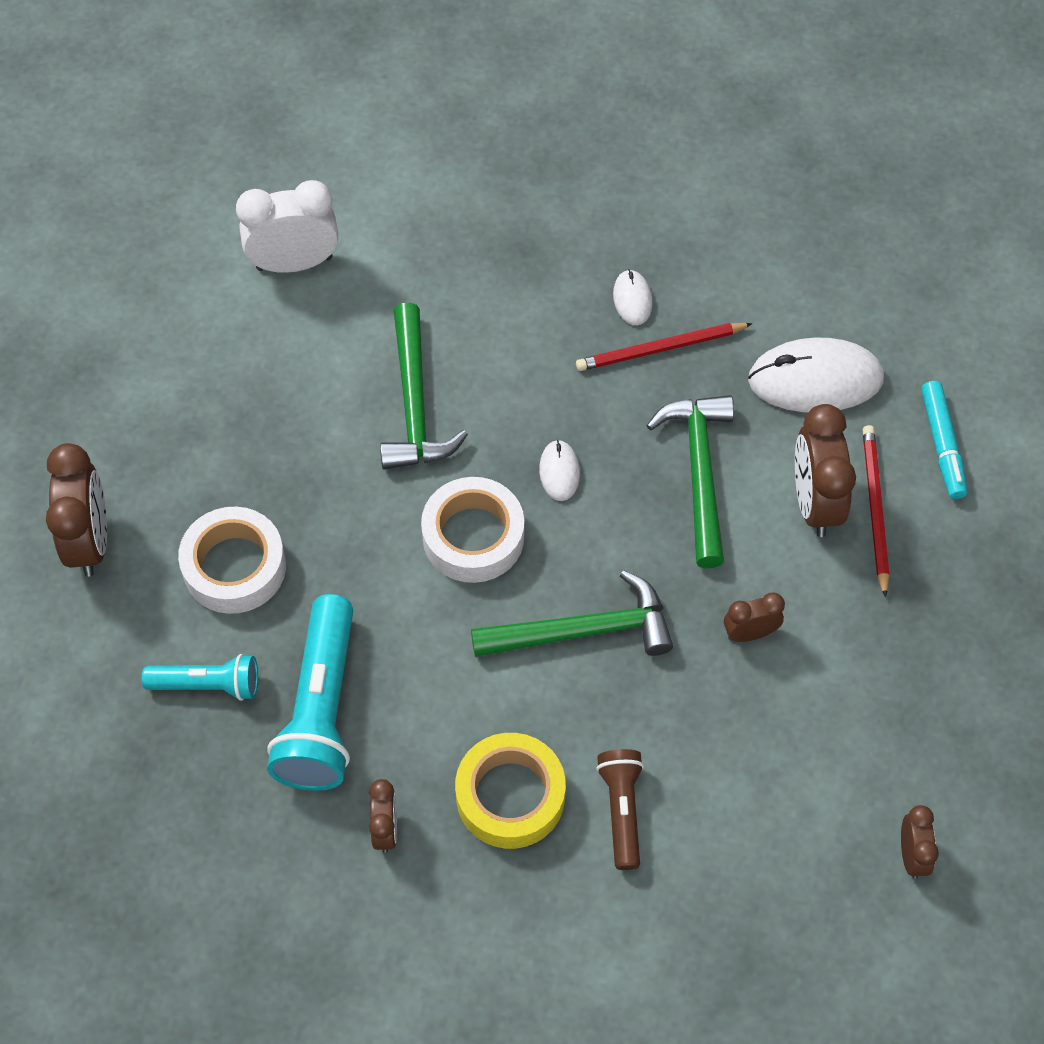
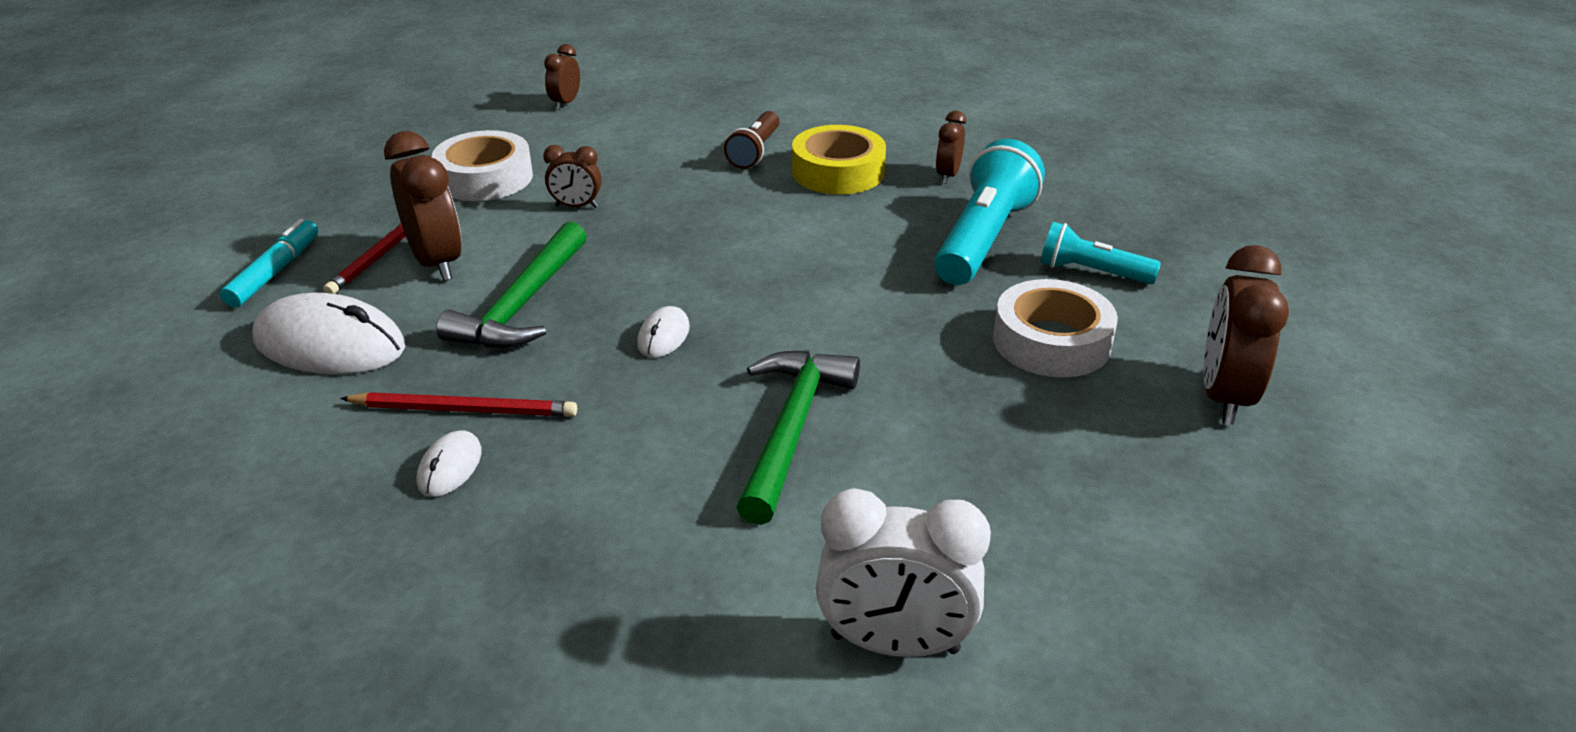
camera: 160 degrees left, 25 degrees down
(473, 537) = (785, 310): white tape -> white tape (485, 178)
(583, 631) = (719, 234): green hammer -> none
(814, 502) = (437, 263): brown clock -> brown clock turned 45 degrees counterclockwise

